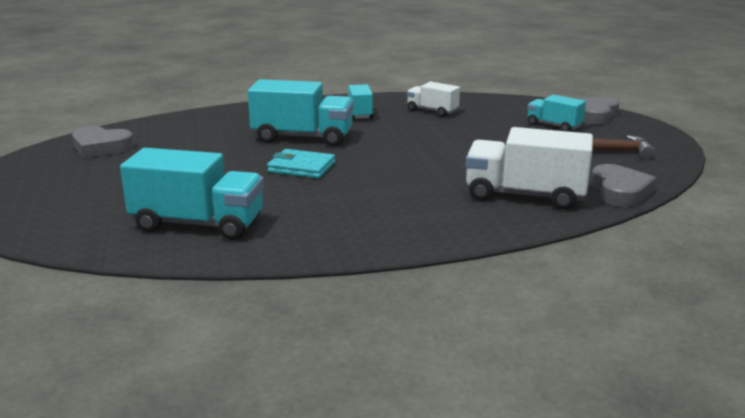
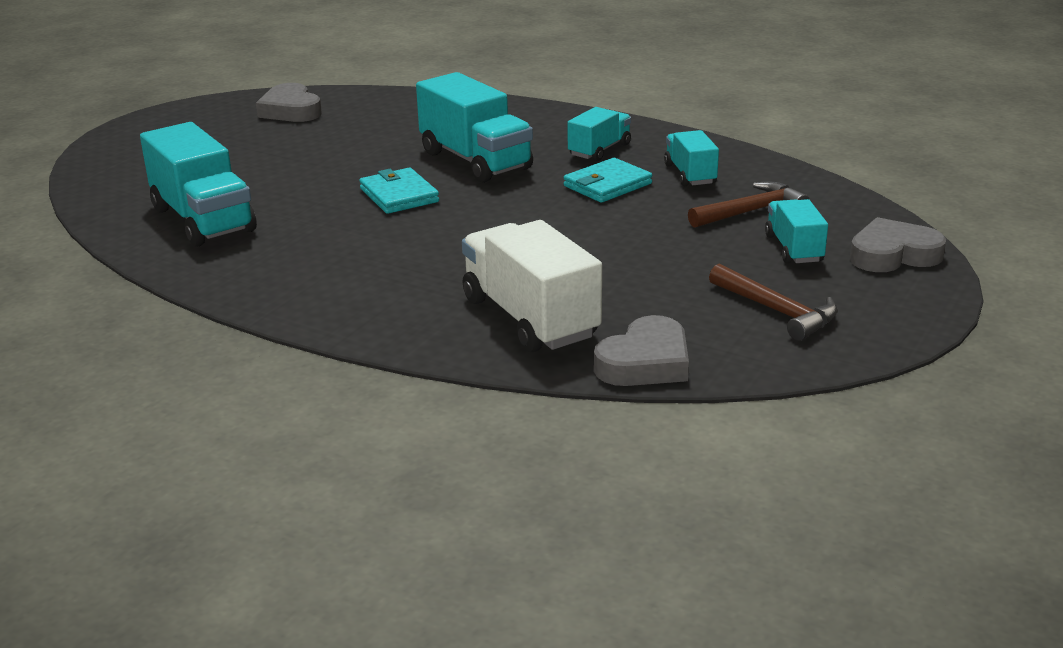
camera: 45 degrees right, 5 degrees up
(404, 127) = (607, 185): none -> turquoise wallet
(432, 111) = (690, 174): white truck -> turquoise truck
(498, 117) = (751, 211): none -> brown hammer

